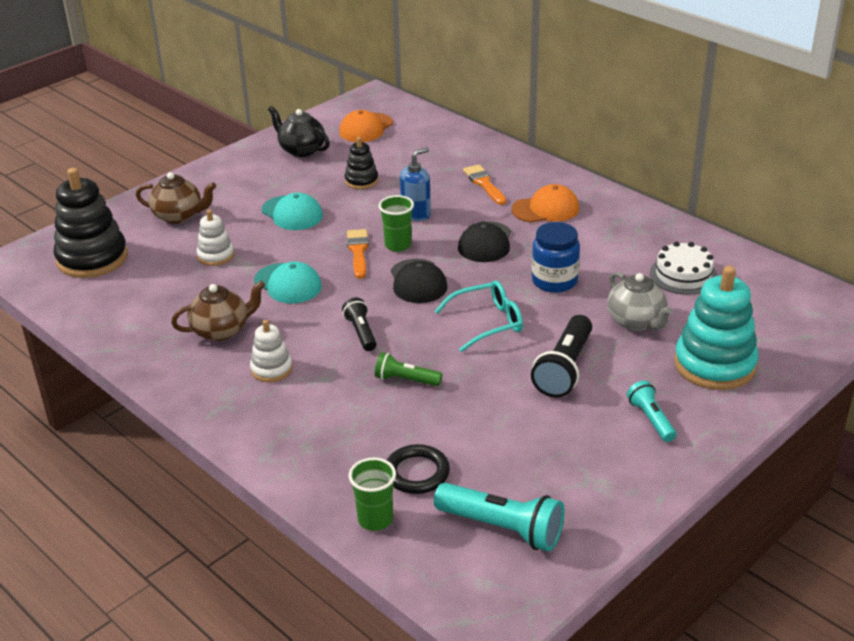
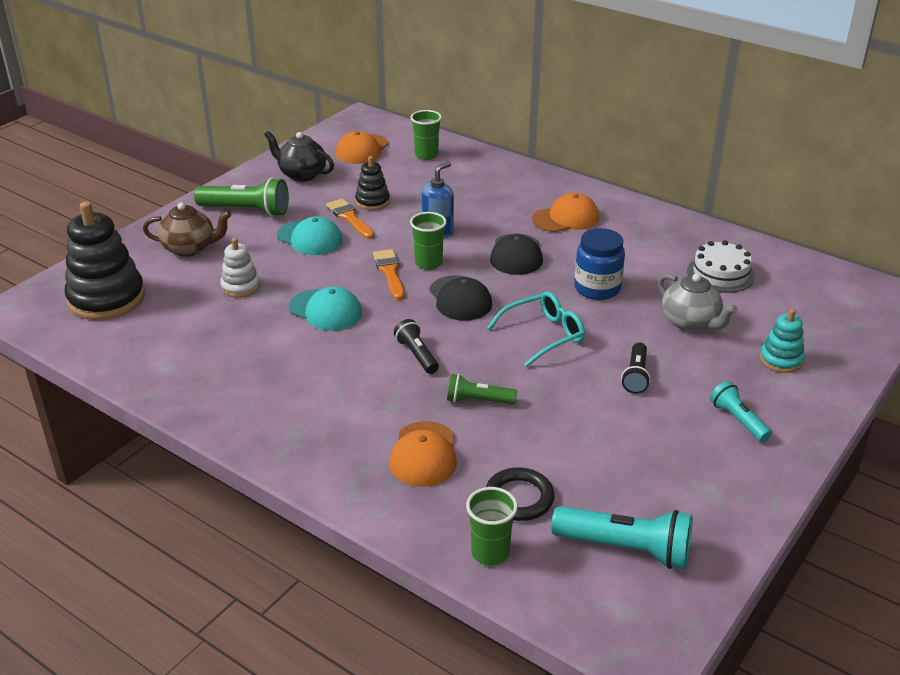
camera: 10 degrees left, 0 degrees up
(222, 330) = (268, 364): brown teapot -> none
(240, 183) = (246, 211): none -> green flashlight
(271, 369) = (333, 401): white stacking toy -> none
(341, 425) = (424, 454): none -> orange cap
(427, 137) = (426, 155): none -> green cup
(484, 184) = (497, 197): orange brush -> orange brush (349, 218)
(565, 369) = (636, 376): black flashlight -> black flashlight, size x0.59
(714, 365) = (781, 360): turquoise stacking toy -> turquoise stacking toy, size x0.52

